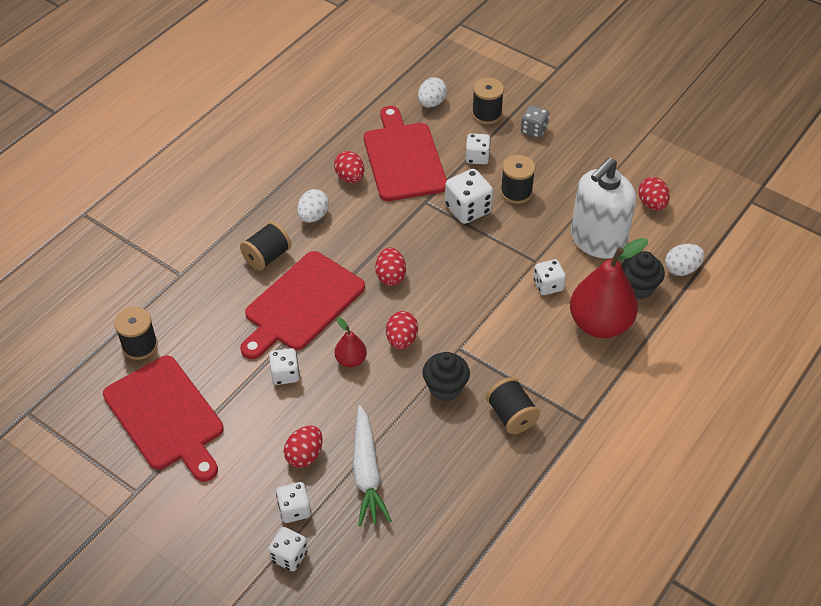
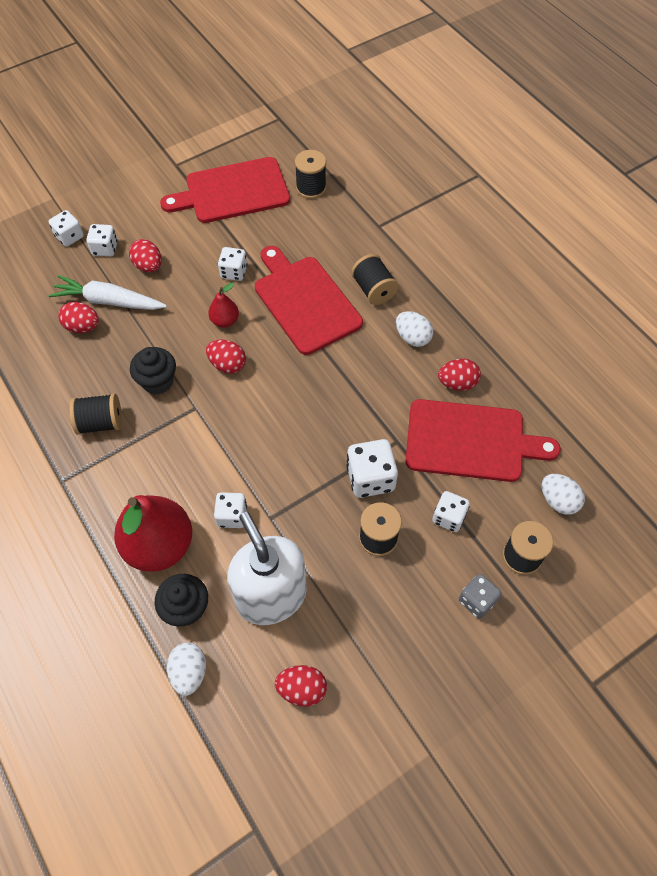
camera: 110 degrees right, 10 degrees up
(390, 276) = (307, 379): red egg -> red egg (82, 327)

